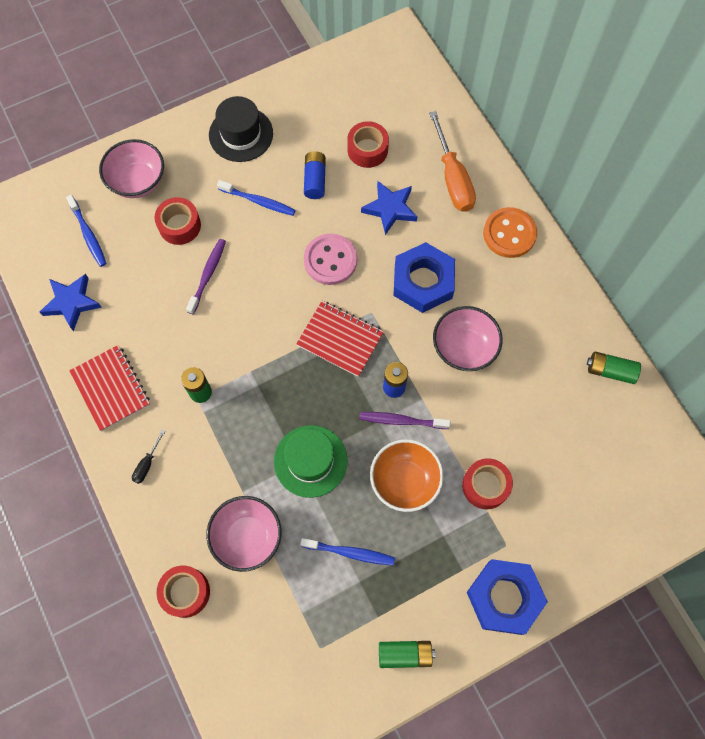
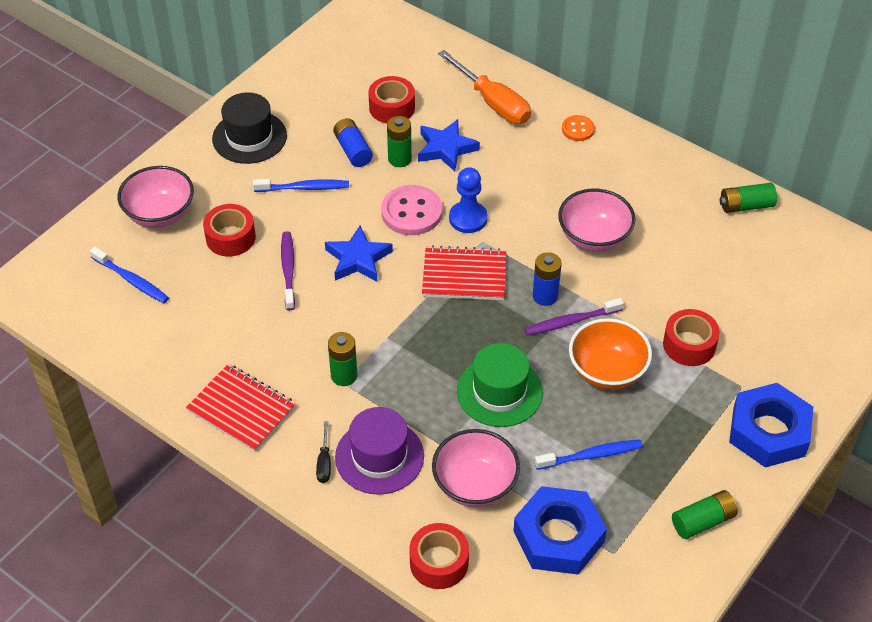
camera: 25 degrees left, 20 degrees down
(71, 303) = (149, 348): blue star -> blue star (358, 259)
(190, 478) = (379, 456): none -> purple hat
(347, 204) = (399, 159): none -> green battery
(372, 285) = (468, 218): none -> blue pawn
(423, 281) = (518, 197): blue nut -> blue nut (558, 536)
(509, 234) = (578, 129): orange button -> orange button, size x0.56

